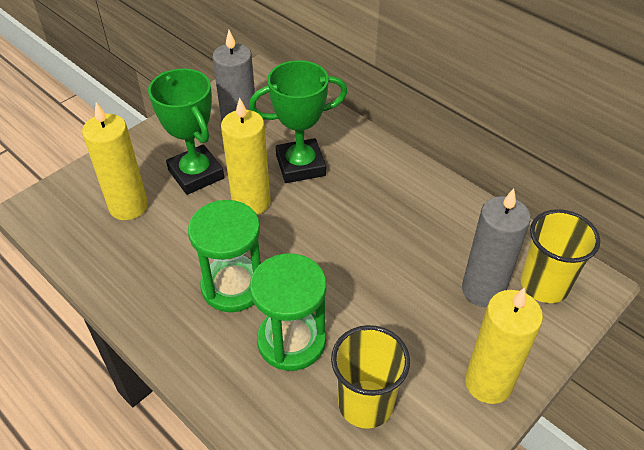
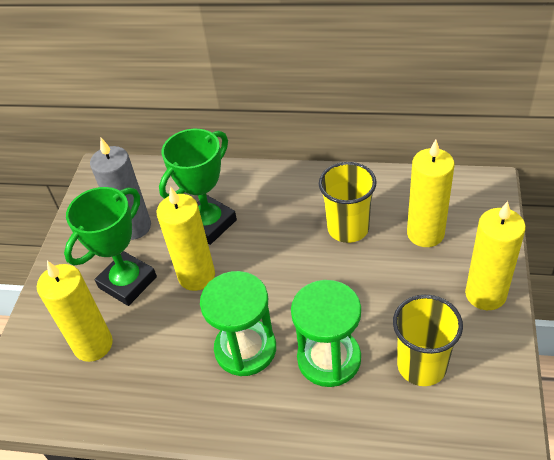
camera: 30 degrees left, 0 degrees up
(196, 174) = (127, 282): green trophy -> green trophy turned 75 degrees counterclockwise
(483, 290) = (425, 233): grey candle -> yellow candle
(544, 284) = (460, 204): yellow cup -> yellow cup (348, 228)

